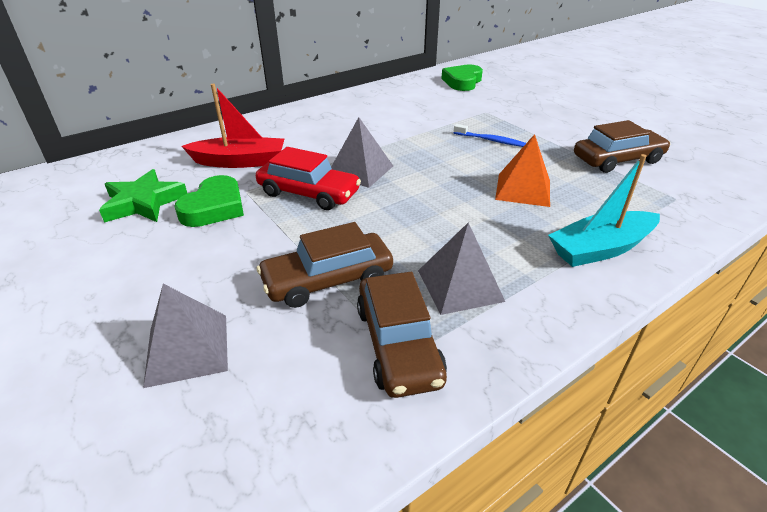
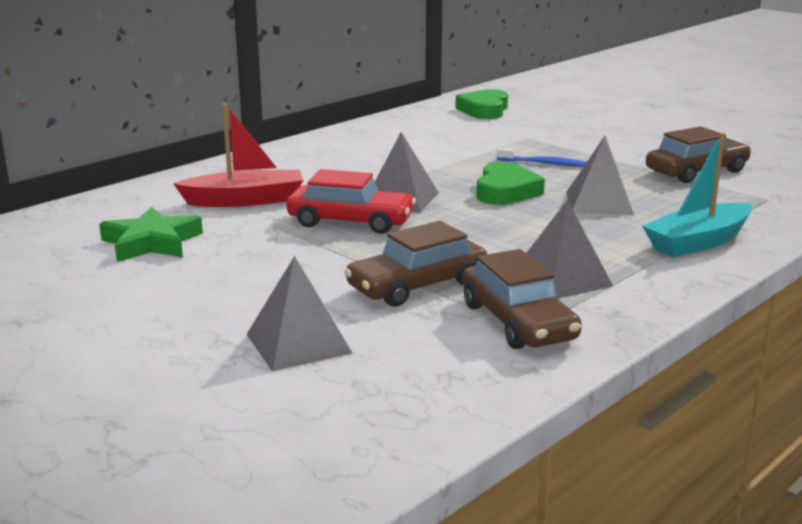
camera: 10 degrees left, 15 degrees down
(214, 207) = (244, 241): green heart -> green heart (506, 191)
(523, 189) = (599, 203): orange pyramid -> grey pyramid

